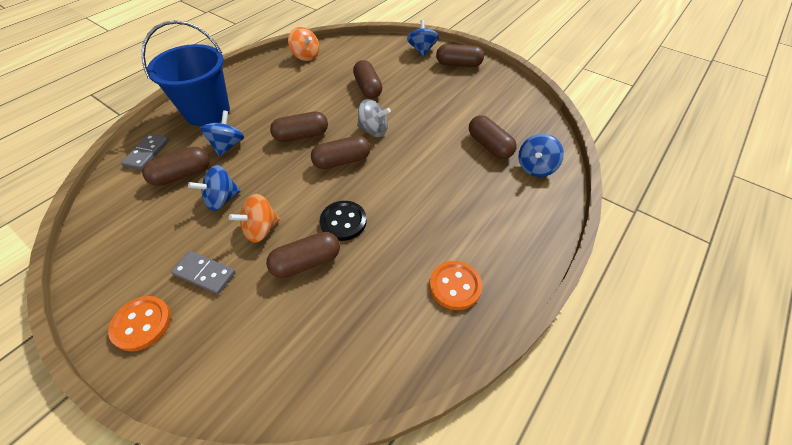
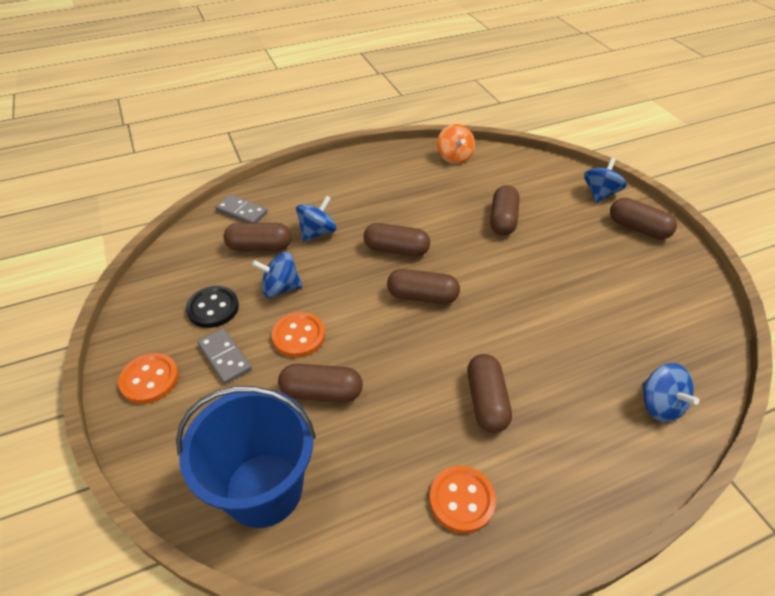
camera: 30 degrees right, 5 degrees down
(147, 153) = (242, 212): grey domino -> grey domino turned 75 degrees clockwise
(207, 112) = (318, 188): blue bucket -> blue bucket (264, 489)
(261, 229) = (298, 336): orange spinning top -> orange button
(343, 222) = (383, 366): black button -> black button (213, 308)
(373, 130) = (478, 274): grey spinning top -> none
(489, 146) = (613, 350): brown capsule -> brown capsule (486, 401)
(535, 167) = (660, 405): blue spinning top -> blue spinning top turned 90 degrees counterclockwise

